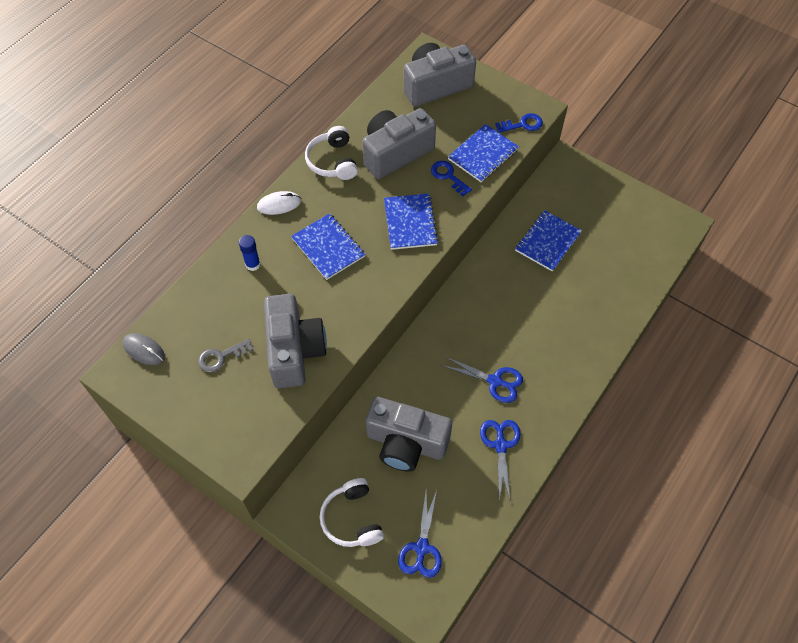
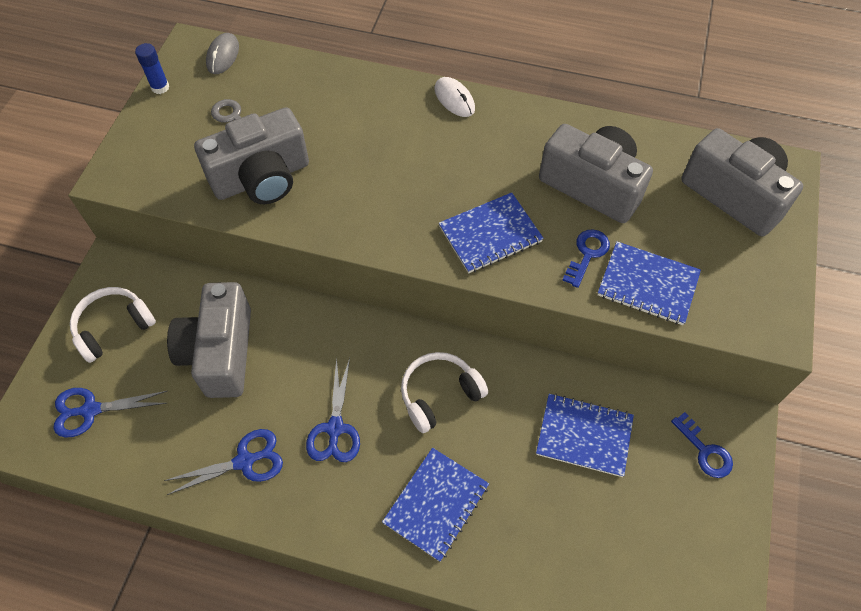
camera: 70 degrees right, 0 degrees up
(253, 264) = (361, 104): blue glue stick -> blue glue stick (160, 87)
(328, 247) = (414, 163): blue notebook -> blue notebook (436, 504)
(333, 161) = (544, 127): white headphones -> white headphones (439, 395)
(522, 124) = (732, 319): blue key -> blue key (704, 450)

